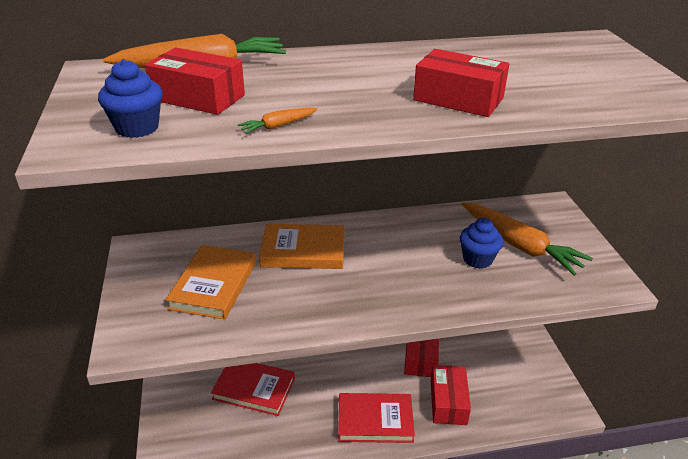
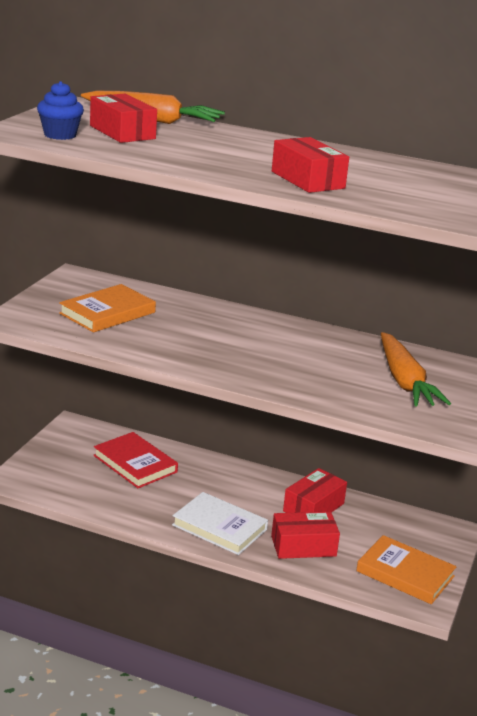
camera: 30 degrees right, 10 degrees down
(278, 126) = (150, 157): orange carrot -> none
(303, 250) = (203, 319): orange book -> orange book (405, 574)
(375, 420) = (219, 527): red book -> white book
(448, 402) = (303, 546): red box -> red box turned 45 degrees clockwise
(477, 259) = (349, 374): blue cupcake -> none

